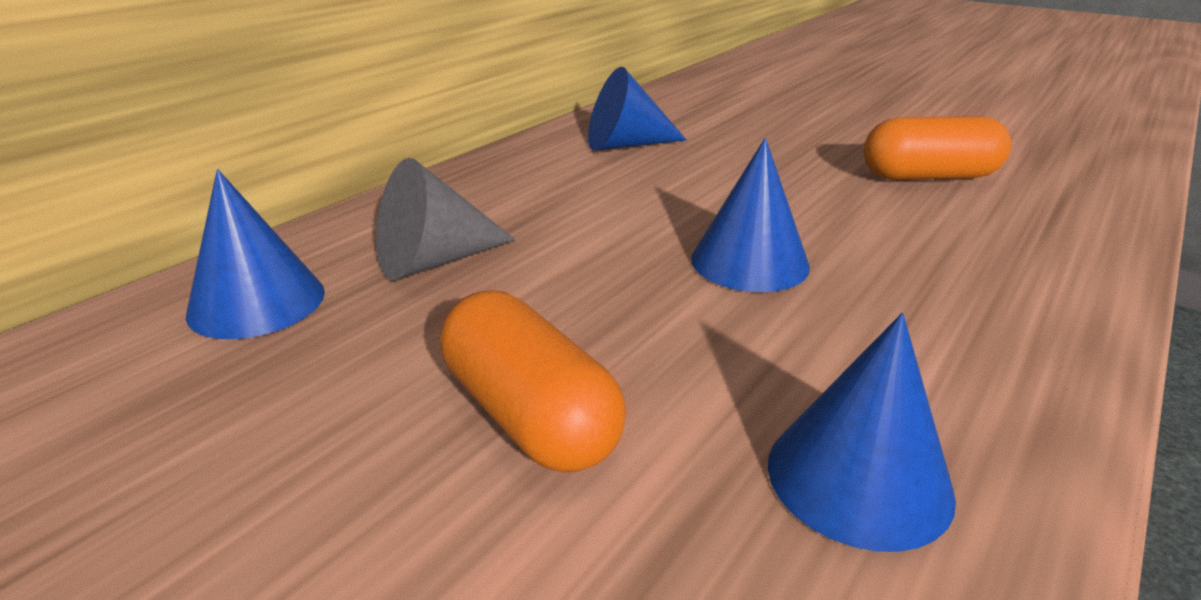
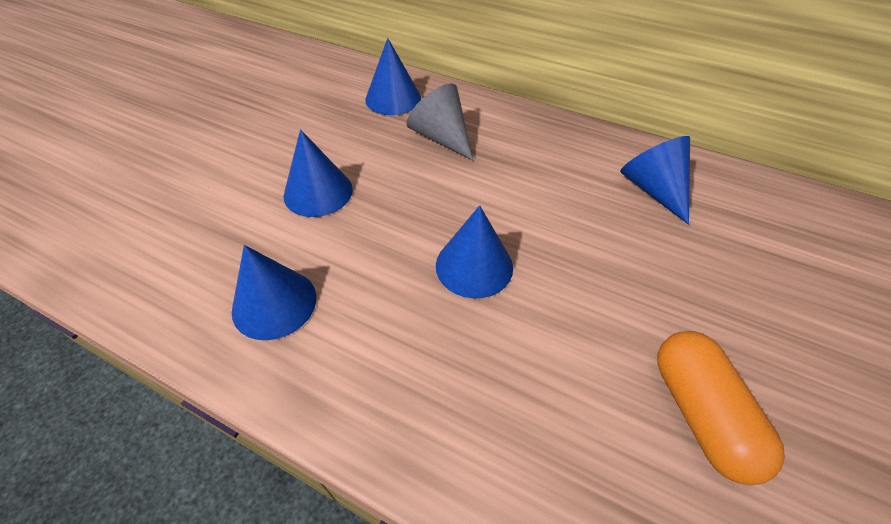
camera: 80 degrees right, 20 degrees up
(529, 415) = (318, 192): orange capsule -> blue cone

